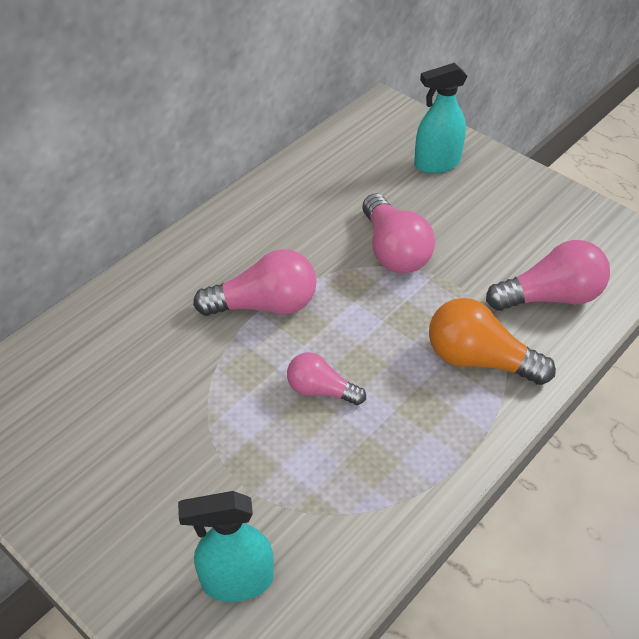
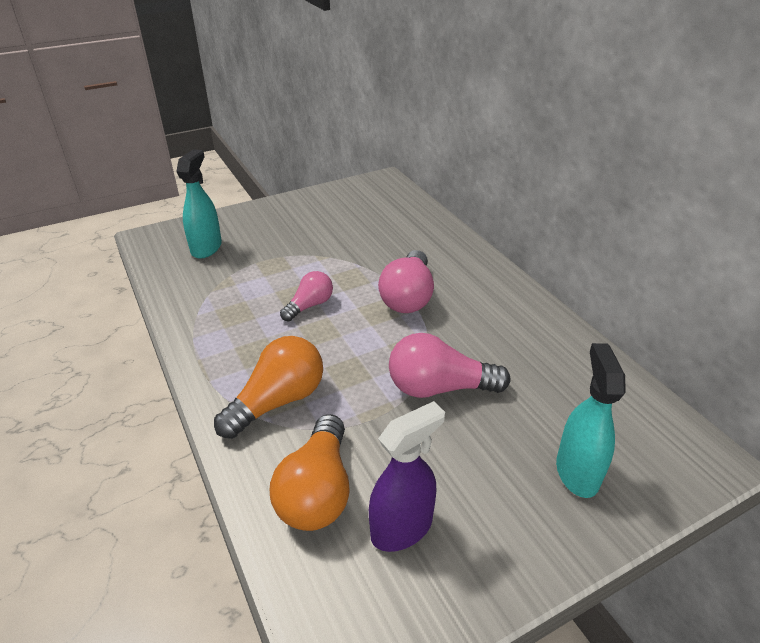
camera: 110 degrees right, 10 degrees down
(545, 241) = (402, 528): none -> purple spray bottle
(550, 296) = (317, 491): pink light bulb -> orange light bulb

